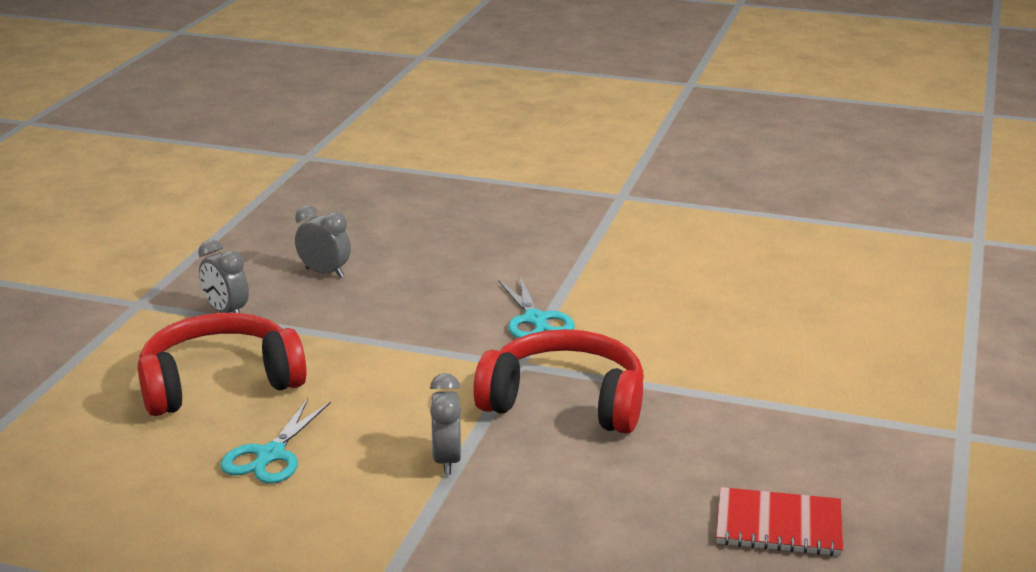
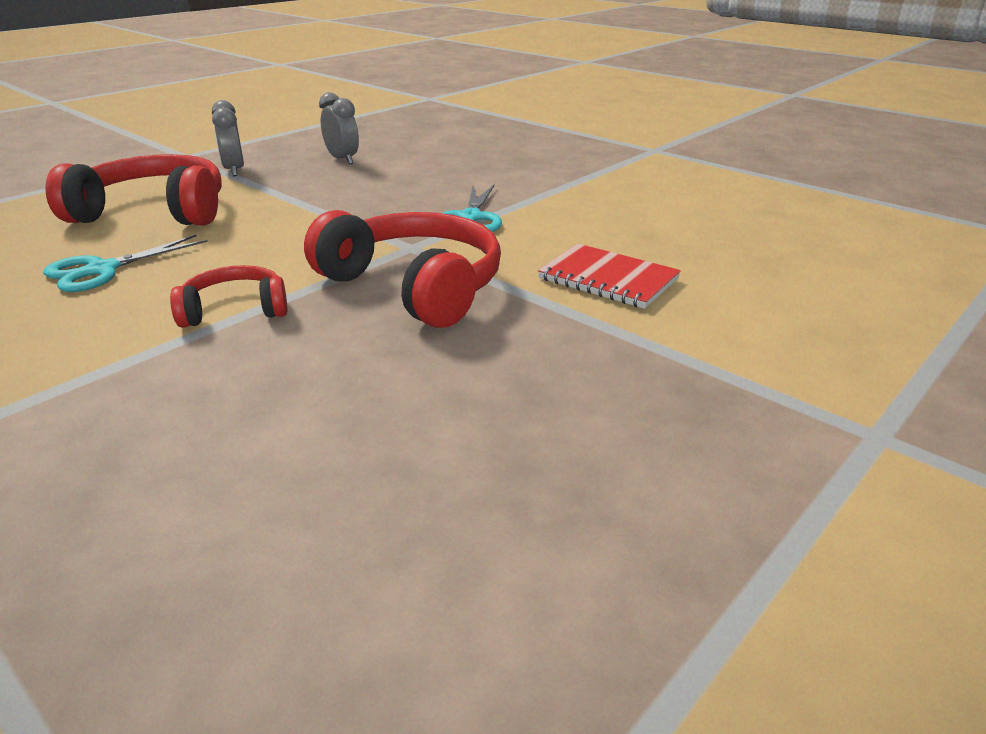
camera: 25 degrees right, 5 degrees up
(447, 460) = (235, 310): grey clock -> red headphones
(779, 526) = (505, 483): red notebook -> red notebook (608, 279)

